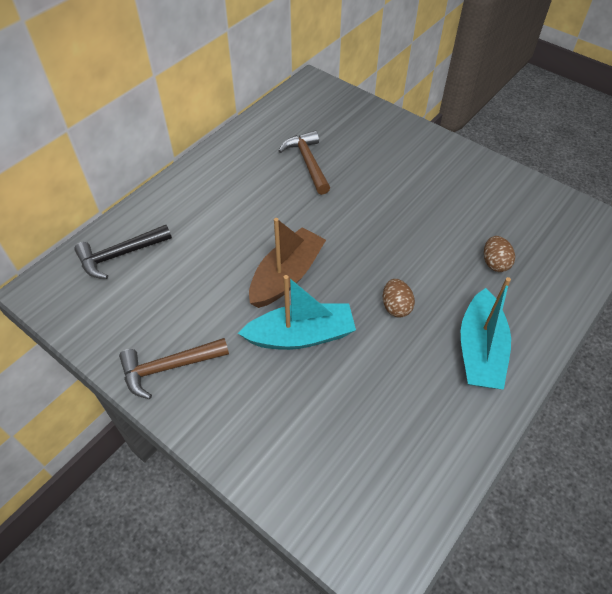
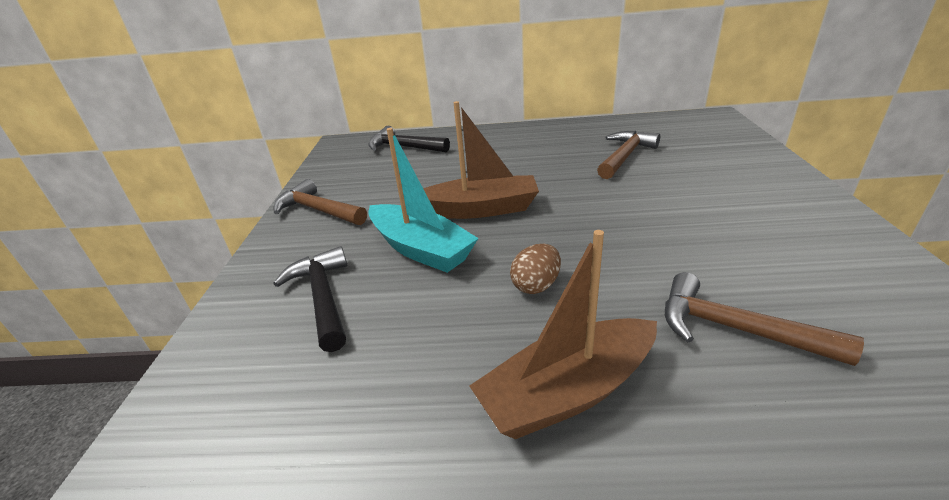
camera: 55 degrees right, 20 degrees down
(303, 416) = (323, 298): none -> black hammer
(480, 350) = (567, 392): turquoise boat -> brown boat
(494, 263) = (735, 329): brown egg -> brown hammer

